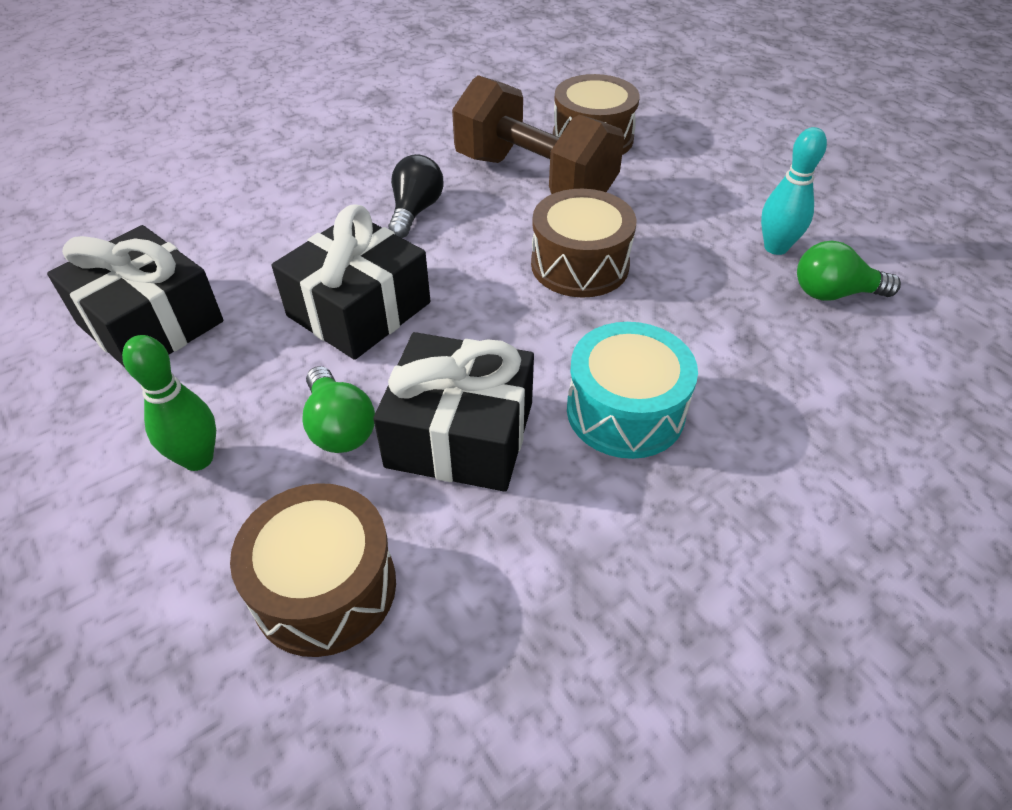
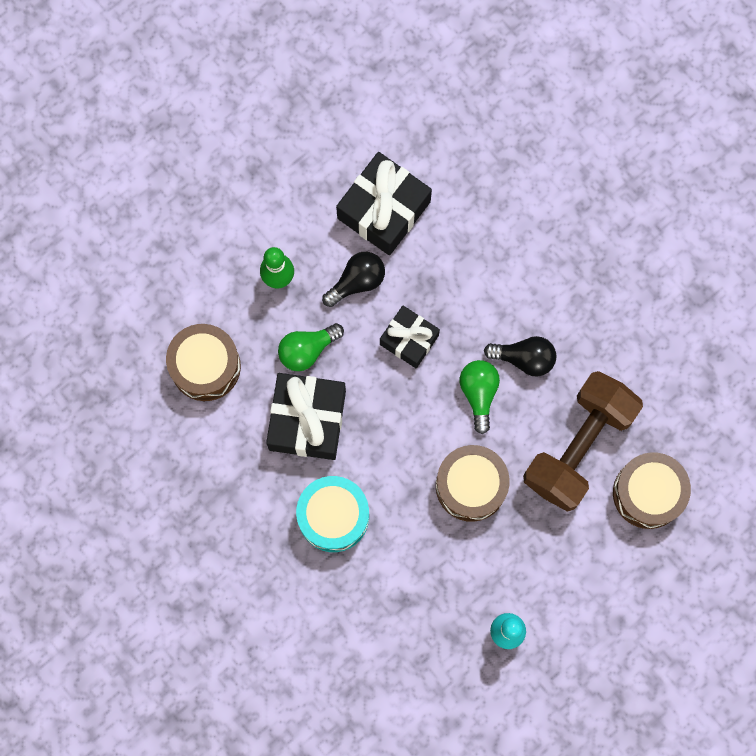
camera: 85 degrees right, 30 degrees up
(248, 359) = (357, 281): none -> black light bulb
(359, 309) = (409, 339): black gift -> black gift, size x0.62
(833, 293) = (456, 666): green light bulb -> green light bulb (479, 393)

